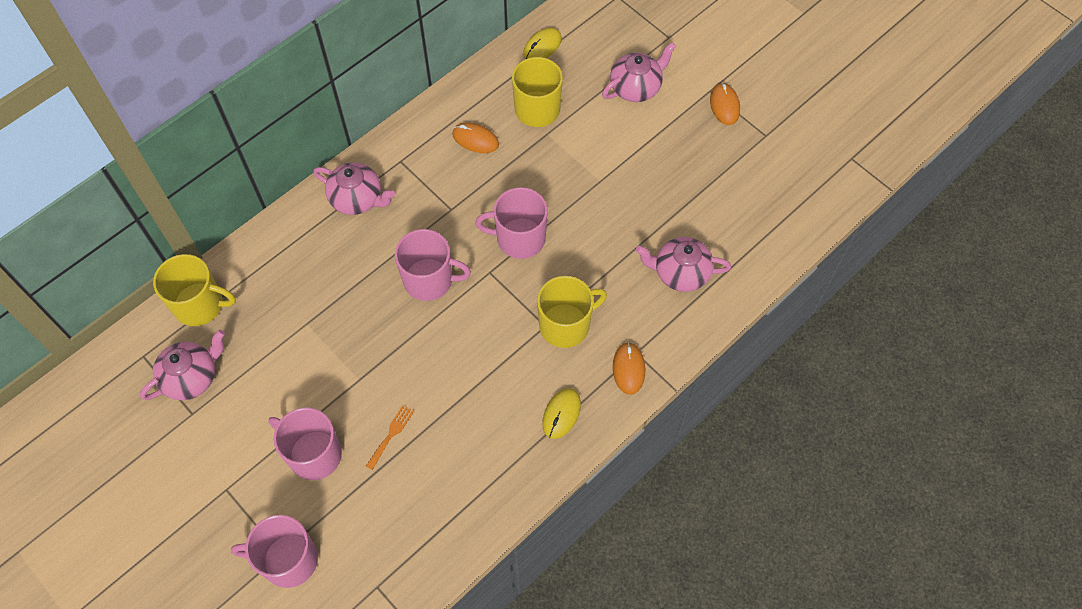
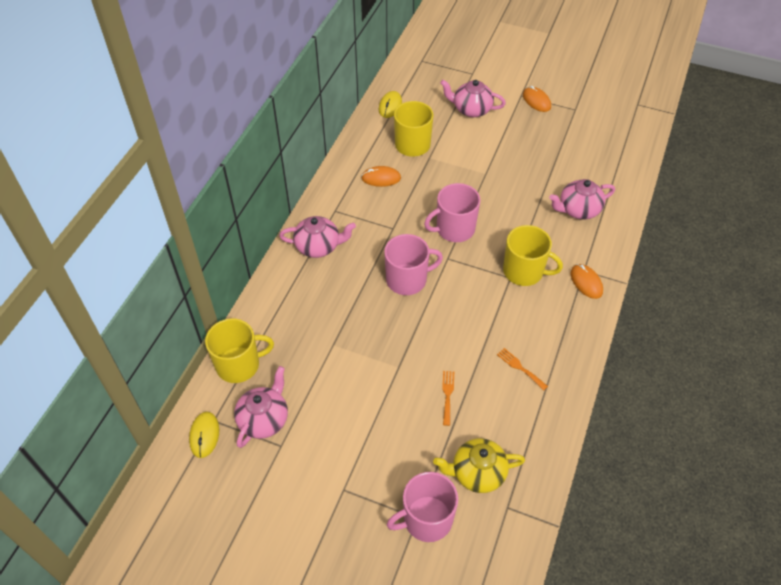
camera: 25 degrees left, 10 degrees down
(314, 454) = (397, 433): pink mug -> none
(368, 535) = (477, 473): none -> yellow teapot
(487, 438) = (520, 367): none -> orange fork
(561, 414) = (560, 330): yellow mouse -> yellow mouse (204, 435)
(565, 325) = (524, 271): yellow mug -> yellow mug turned 75 degrees clockwise
(636, 87) = (471, 109): pink teapot -> pink teapot turned 105 degrees counterclockwise

